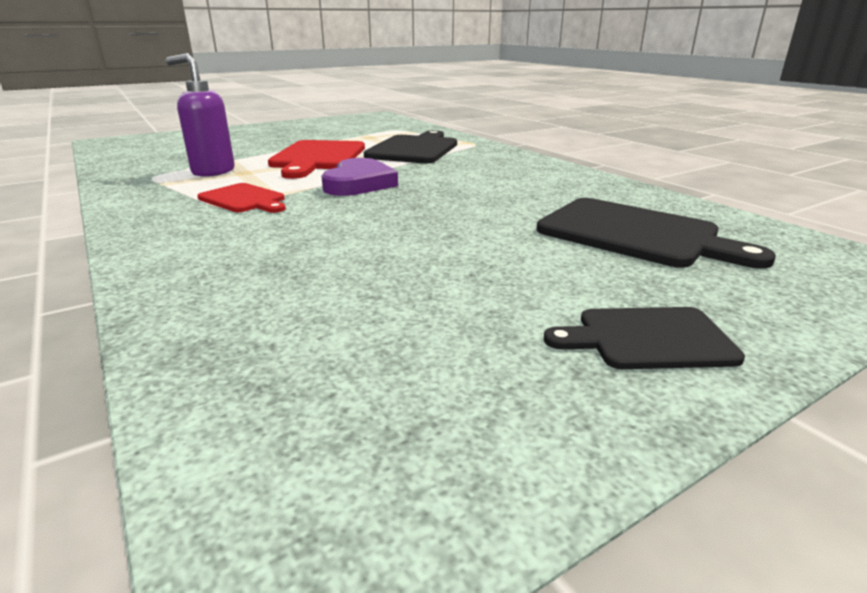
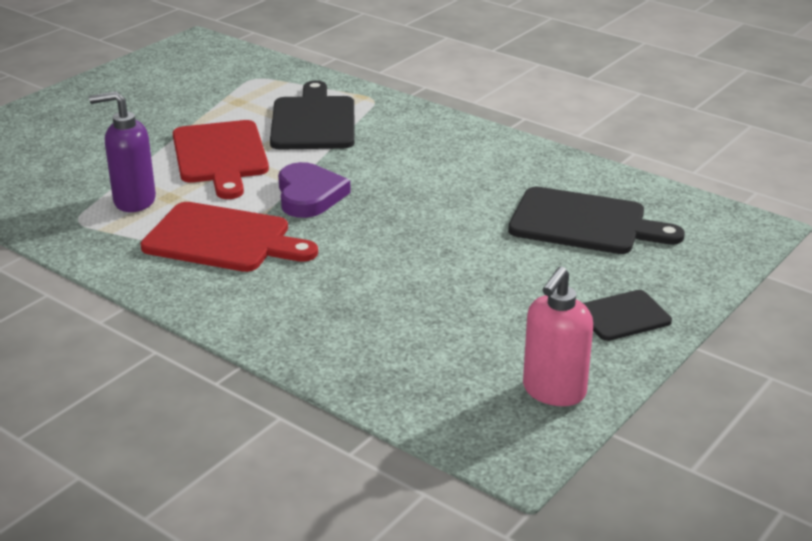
camera: 20 degrees left, 5 degrees up
(244, 199) = (223, 239): red cutting board -> red cutting board, size x1.71
(473, 436) = (553, 392): none -> pink soap dispenser

